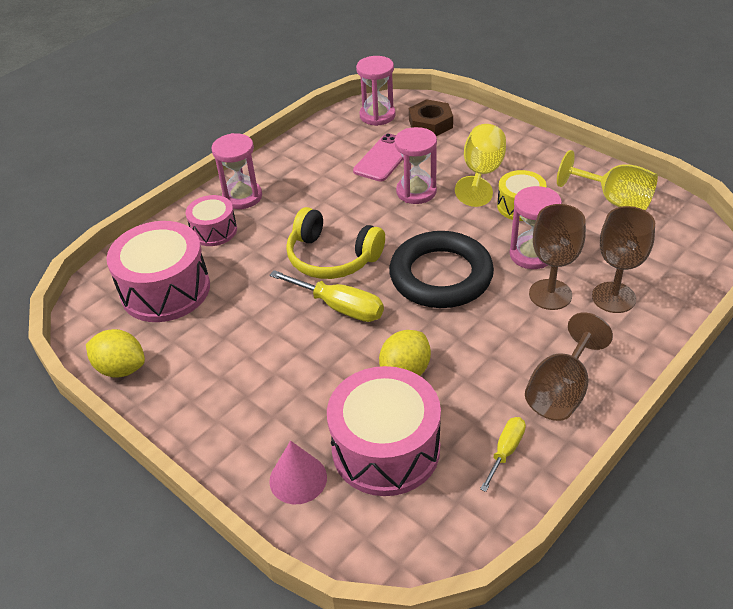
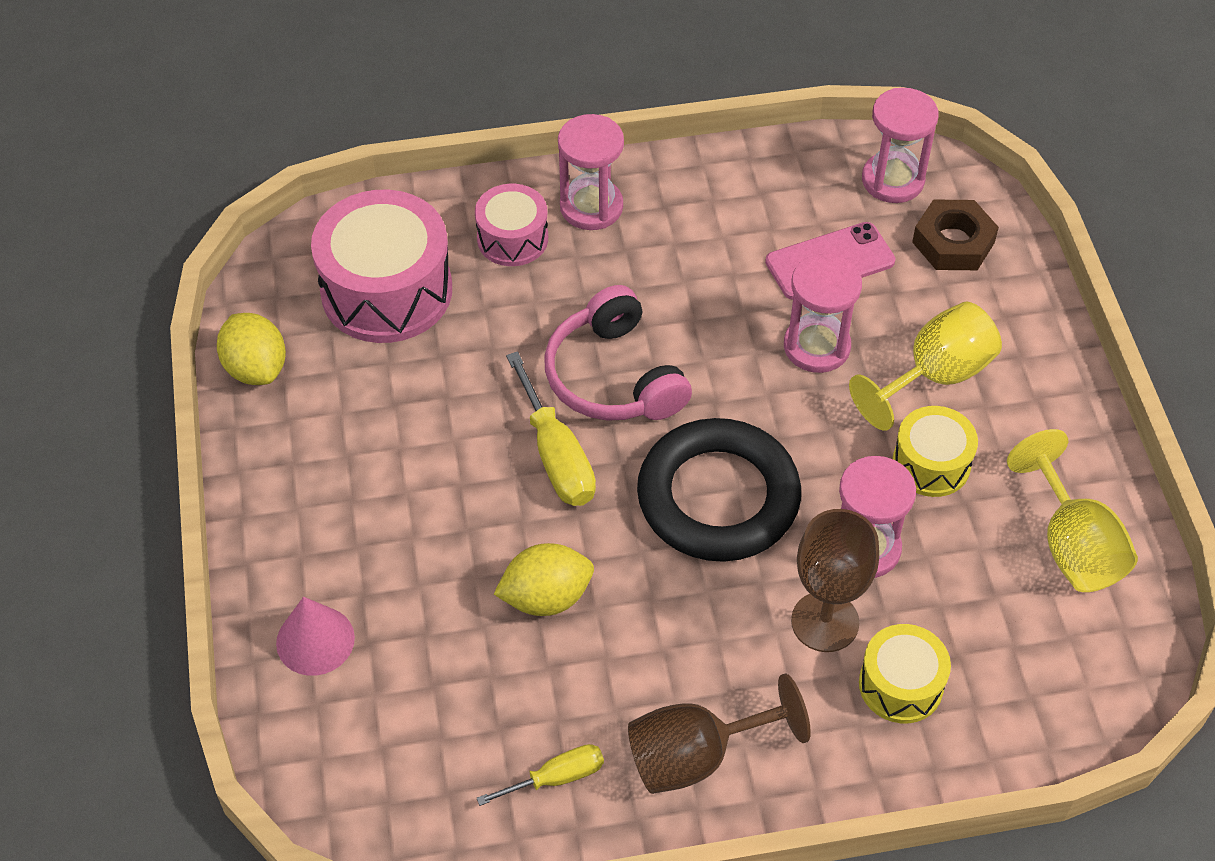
camera: 35 degrees right, 10 degrees up
(332, 258) = (613, 377): yellow headphones -> pink headphones
(386, 449) = (434, 675): pink drum -> none
(613, 297) = (901, 685): brown goblet -> yellow drum

